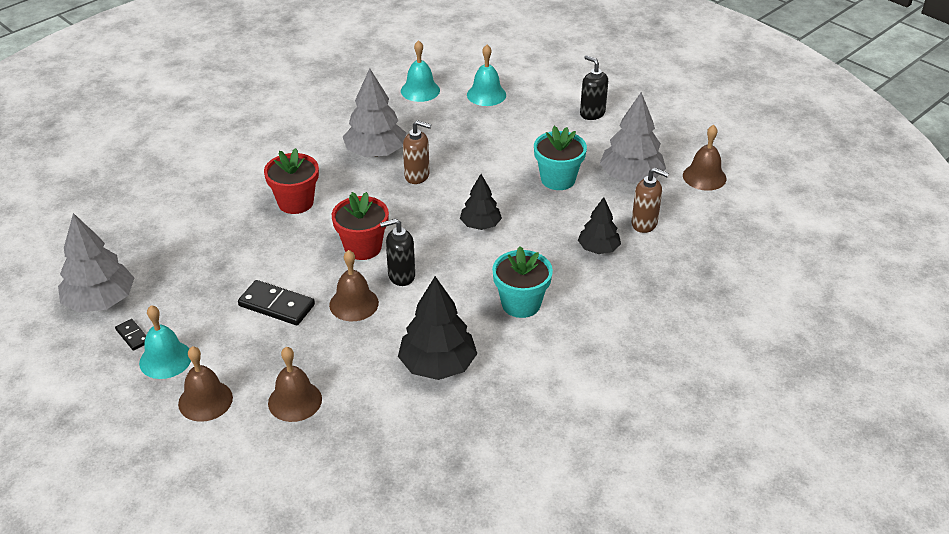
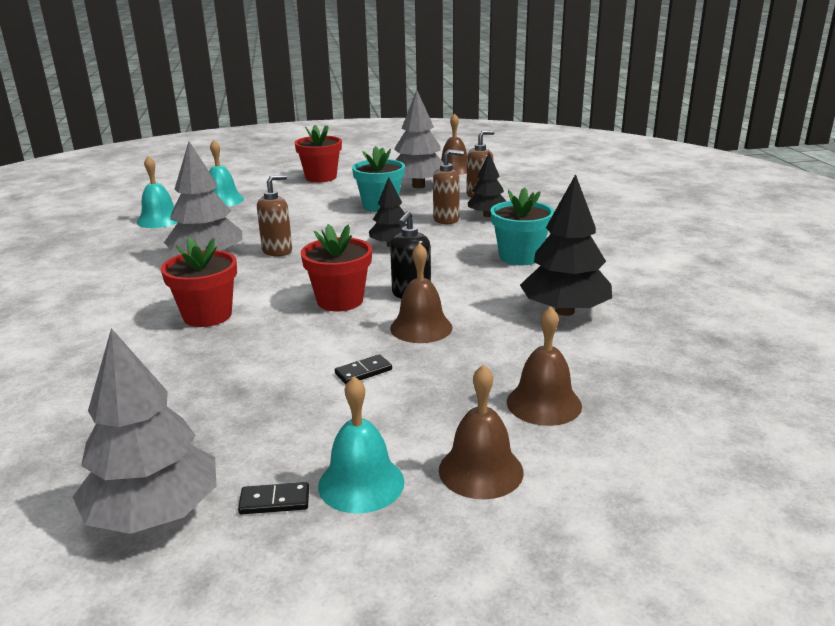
camera: 55 degrees left, 15 degrees down
(276, 305) = (363, 372): black domino -> black domino, size x0.54
(564, 230) = (446, 219): none -> brown soap dispenser
(592, 113) = (321, 177): black soap dispenser -> red flower pot

